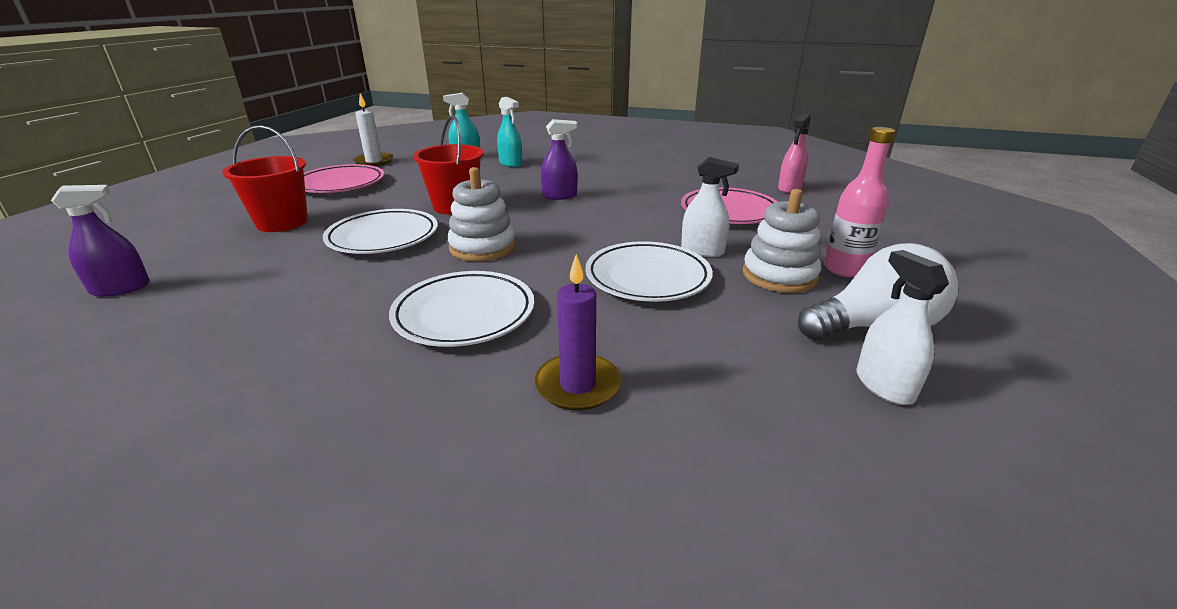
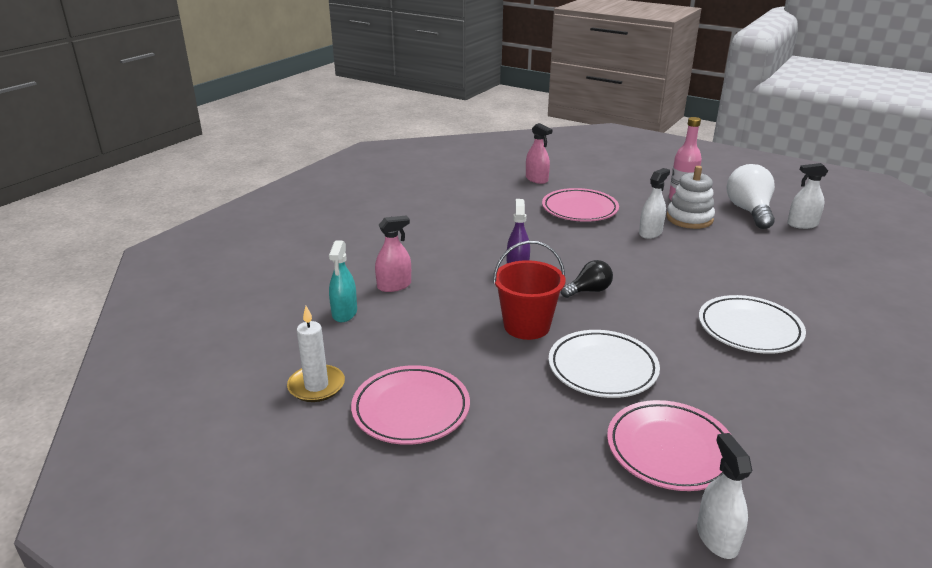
camera: 75 degrees left, 0 degrees up
(121, 288) = (717, 538): purple spray bottle -> white spray bottle
(247, 268) = (670, 450): none -> pink plate
(282, 222) = (543, 443): red bucket -> none
(482, 247) = (633, 316): white stacking toy -> none
(510, 163) = (394, 286): turquoise spray bottle -> pink spray bottle
(530, 225) = (589, 291): none -> black light bulb
(577, 385) = (822, 297): purple candle -> none
(647, 277) = (692, 258): white plate -> none

